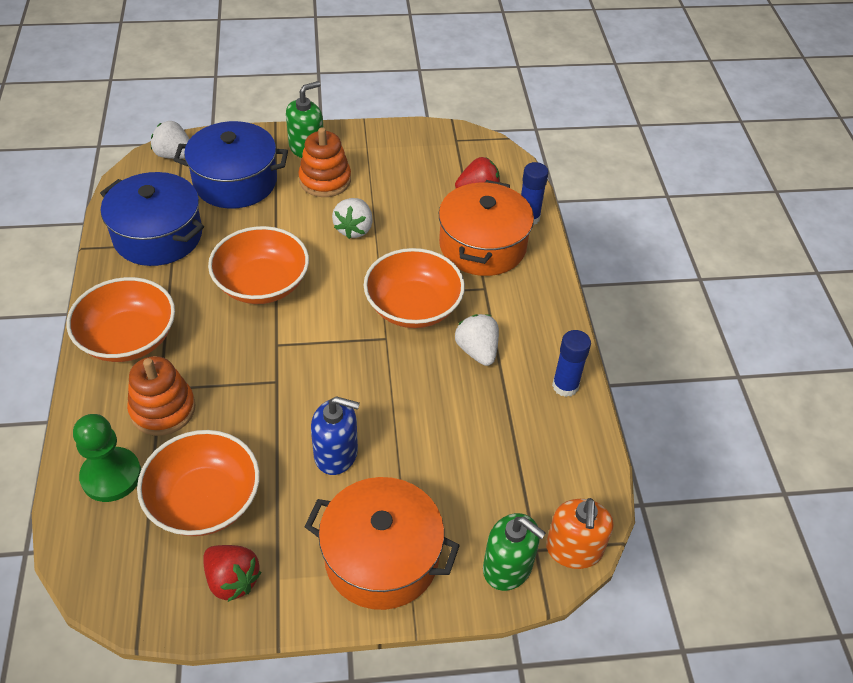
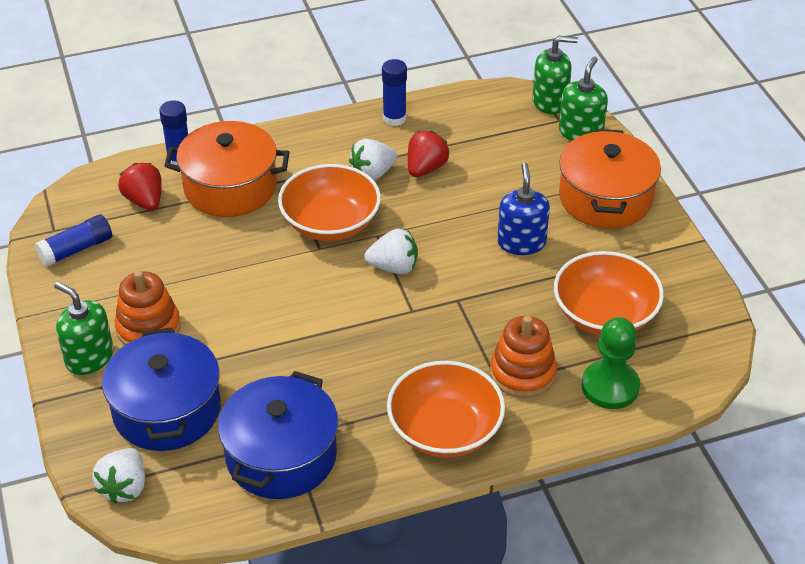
camera: 100 degrees left, 5 degrees down
(232, 580) = (666, 278): red strawberry -> red strawberry (425, 168)
(262, 284) = (332, 342): orange bowl -> none
(354, 229) = (228, 286): white strawberry -> white strawberry (394, 267)
(429, 150) = (76, 249): none -> blue glue stick
(573, 549) = (550, 102): orange soap dispenser -> green soap dispenser

